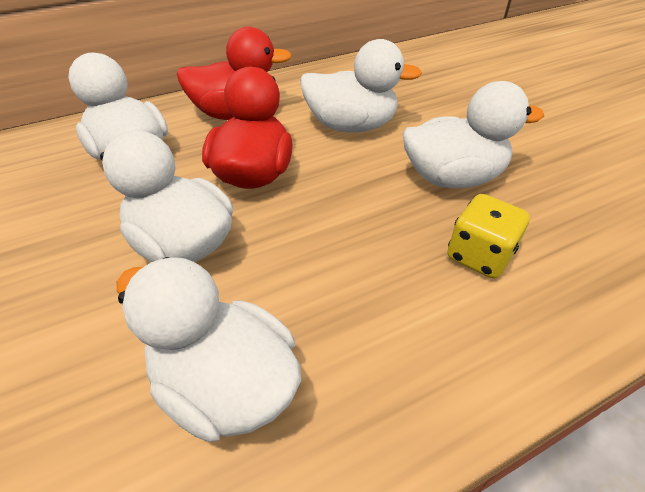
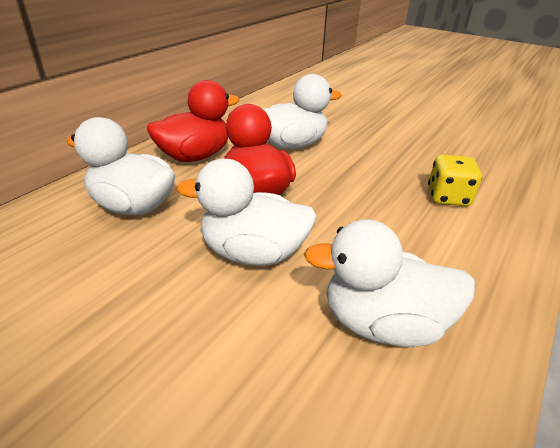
camera: 30 degrees left, 10 degrees down
(452, 178) = (389, 160): white duck -> none

